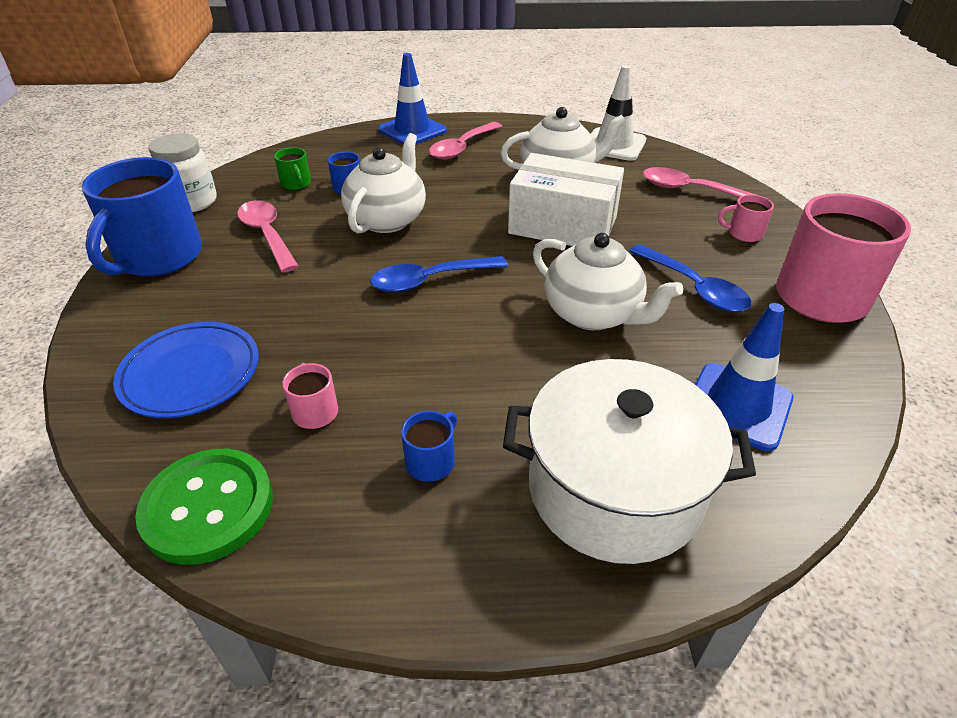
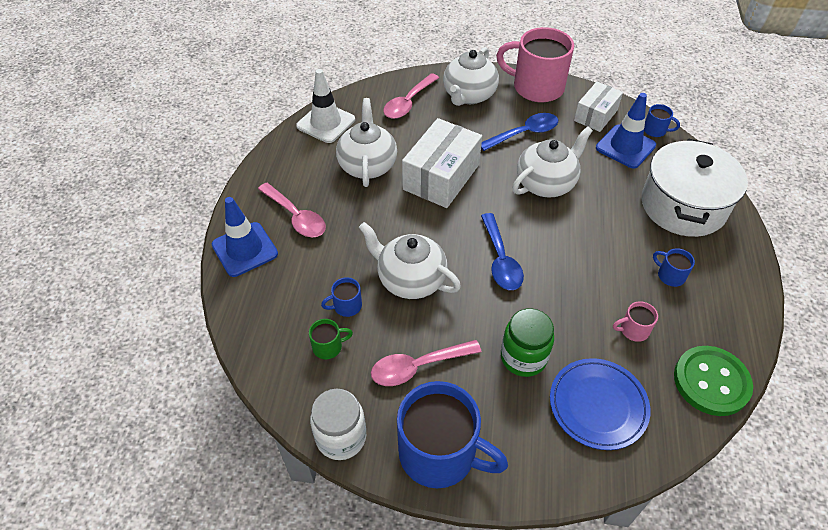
camera: 80 degrees left, 10 degrees up
(273, 307) = (523, 357): none -> green jar
(743, 233) = (469, 95): pink mug -> white teapot
(799, 366) = (595, 115): none -> white box
(818, 453) = (655, 130): none -> blue mug

